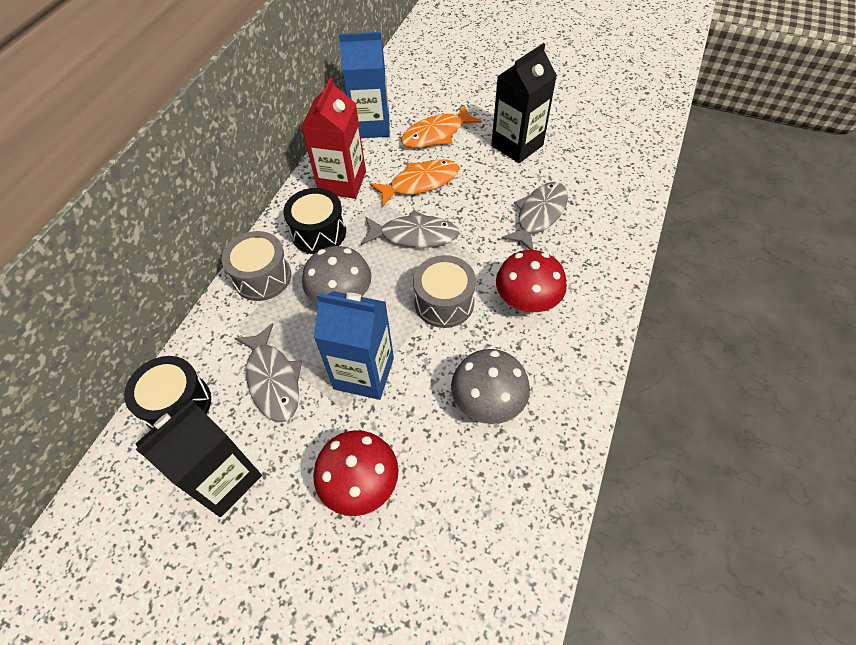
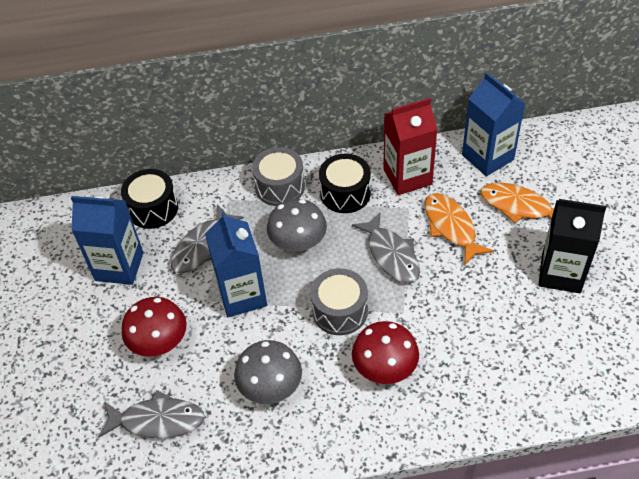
camera: 60 degrees right, 5 degrees down
(224, 479) = (119, 266): black carton -> blue carton
(420, 183) = (451, 227): orange fish -> orange fish turned 150 degrees counterclockwise
(539, 215) = (486, 332): grey fish -> grey fish (157, 420)

